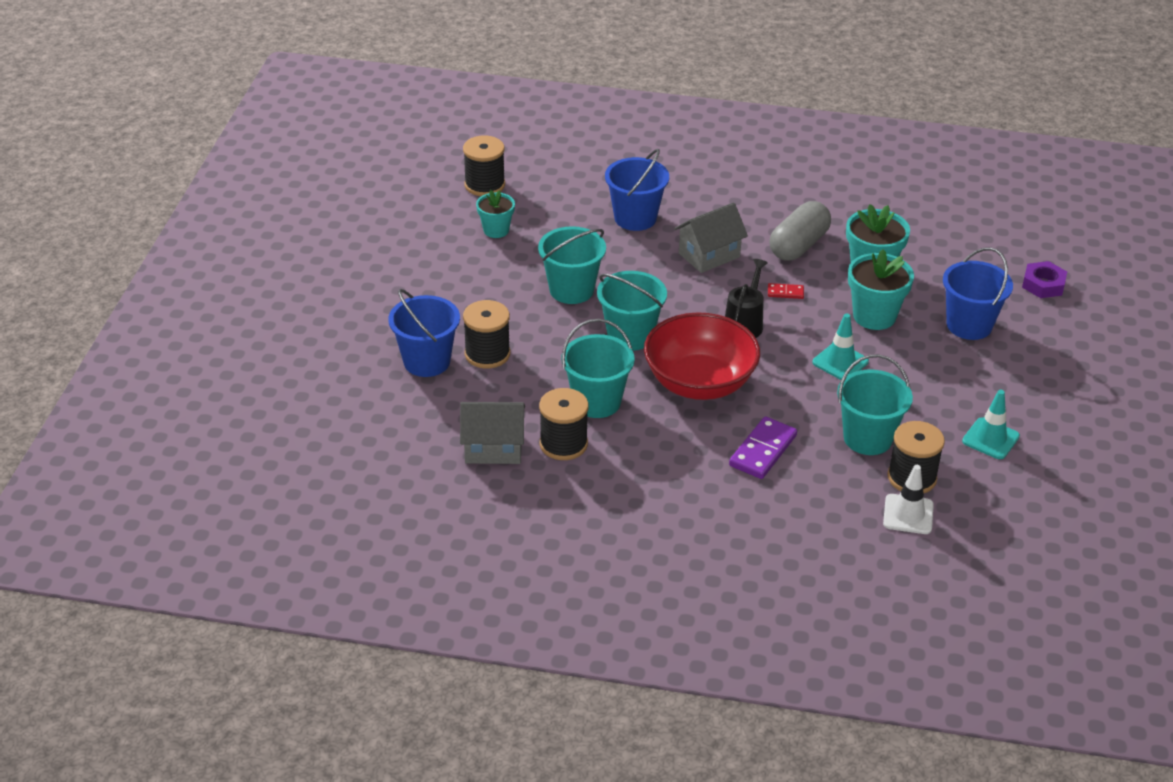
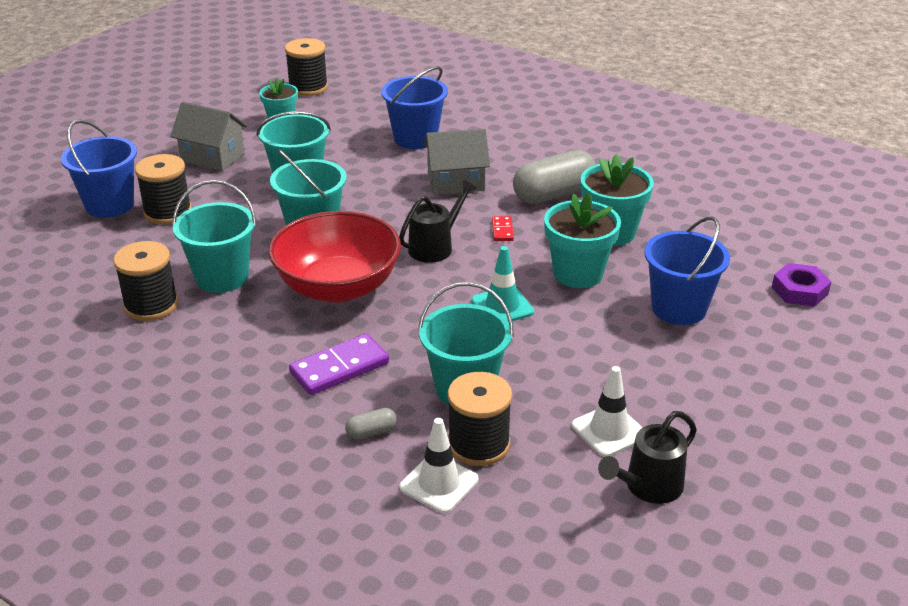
camera: 25 degrees right, 5 degrees down
(493, 448) = (84, 291): grey house -> grey house (212, 157)
(785, 292) = (502, 230): red domino -> red domino turned 60 degrees clockwise
(830, 493) = (371, 432): none -> grey capsule
(990, 439) = (609, 430): turquoise traffic cone -> white traffic cone
(1044, 471) = (648, 487): none -> black watering can

